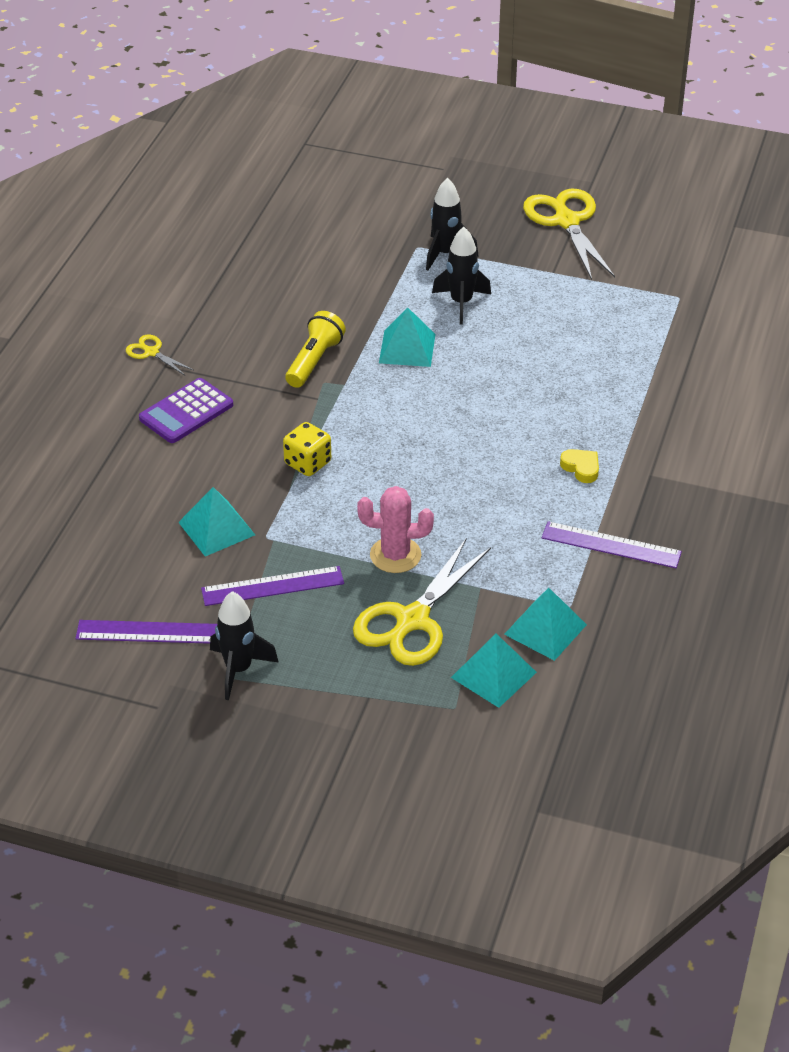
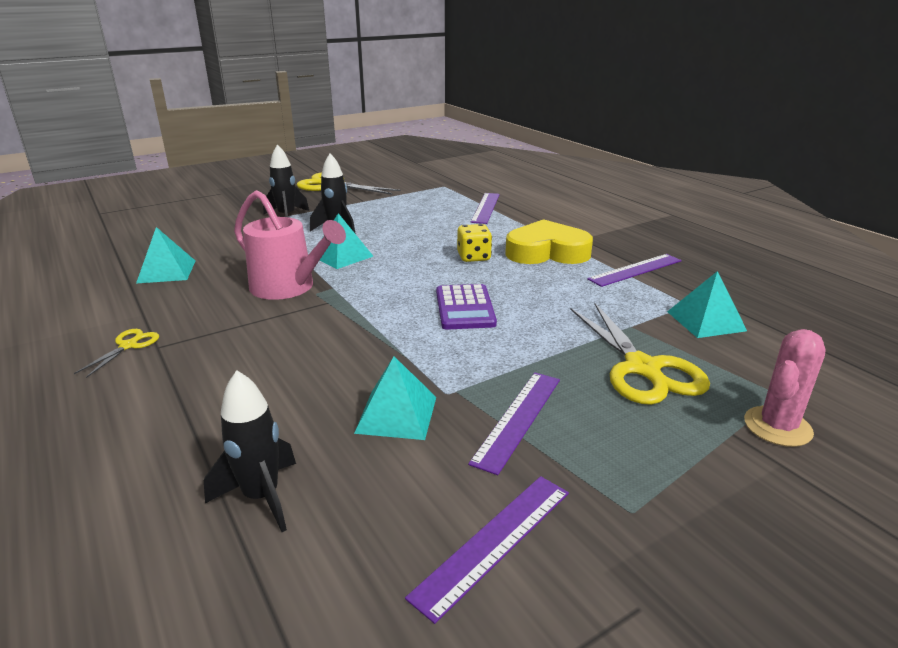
camera: 50 degrees left, 15 degrees down
(151, 352) = (129, 345): yellow scissors -> yellow scissors turned 120 degrees clockwise
(186, 412) = (228, 361): purple calculator -> purple calculator (464, 308)
(238, 669) = (624, 499): black rocket -> black rocket (261, 497)
(307, 463) = (389, 335): yellow dice -> yellow dice (473, 257)
(314, 361) = (288, 287): yellow flashlight -> pink watering can
(395, 555) = (551, 343): pink cactus -> pink cactus (777, 426)
(493, 674) = (746, 360): turquoise pyramid -> turquoise pyramid (166, 271)
(581, 468) = (547, 252): yellow heart -> yellow heart, size x2.39
(651, 365) = (485, 208): none -> purple ruler

